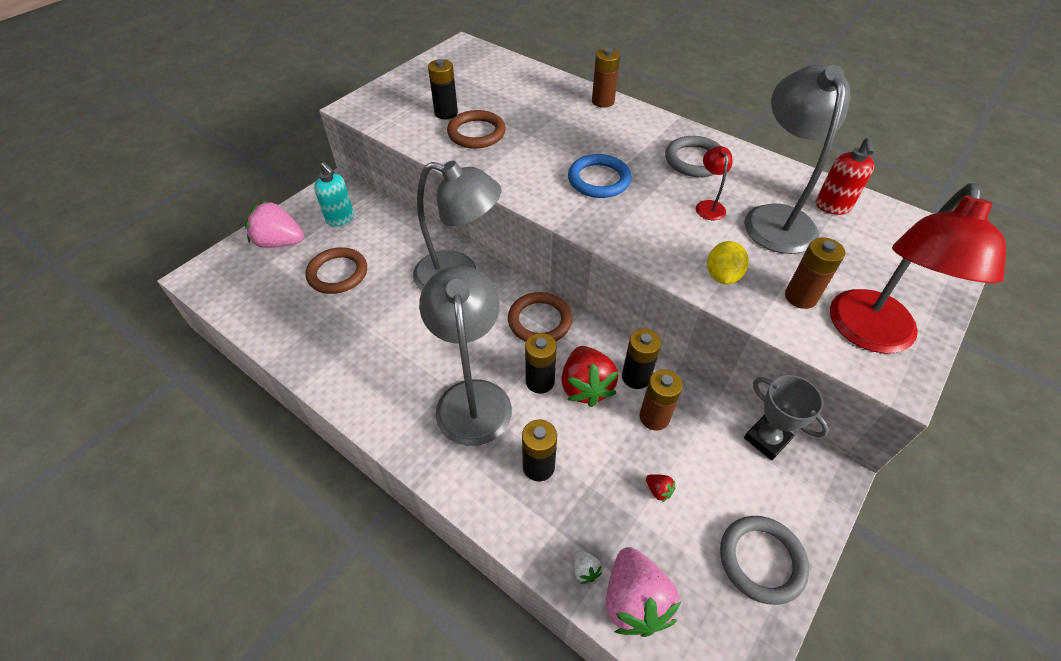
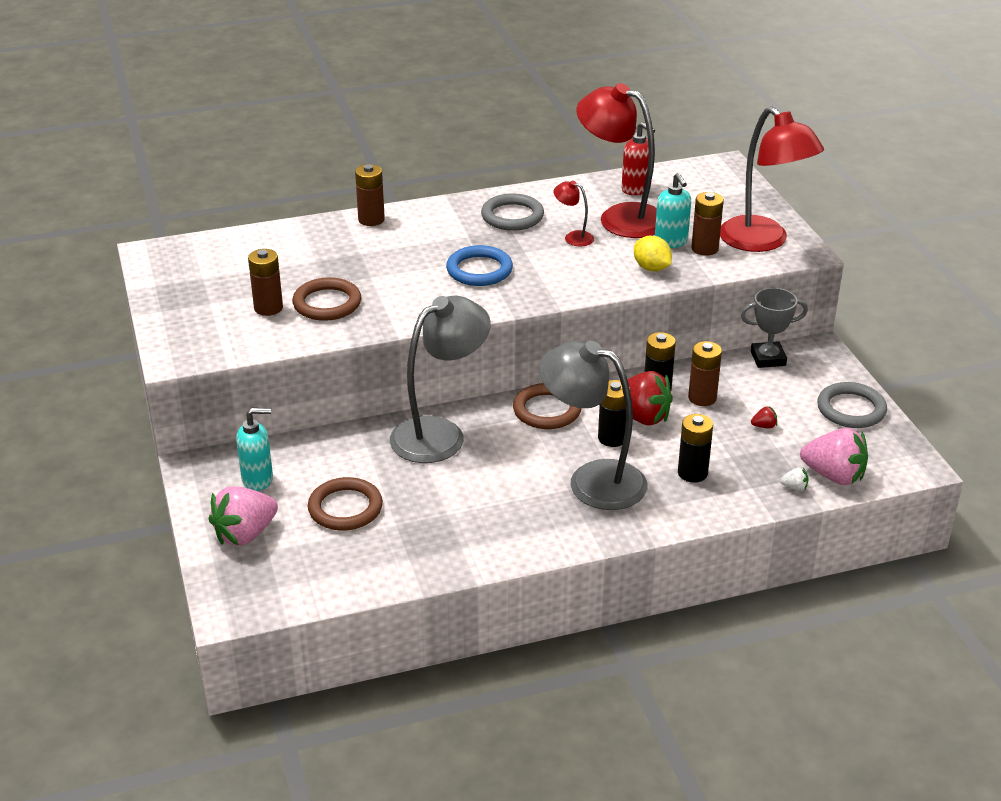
camera: 55 degrees left, 15 degrees down
(446, 113) = (268, 308): black battery -> brown battery
(775, 218) = (620, 217): grey lamp -> red lamp
(780, 268) = (671, 242): none -> turquoise soap dispenser

